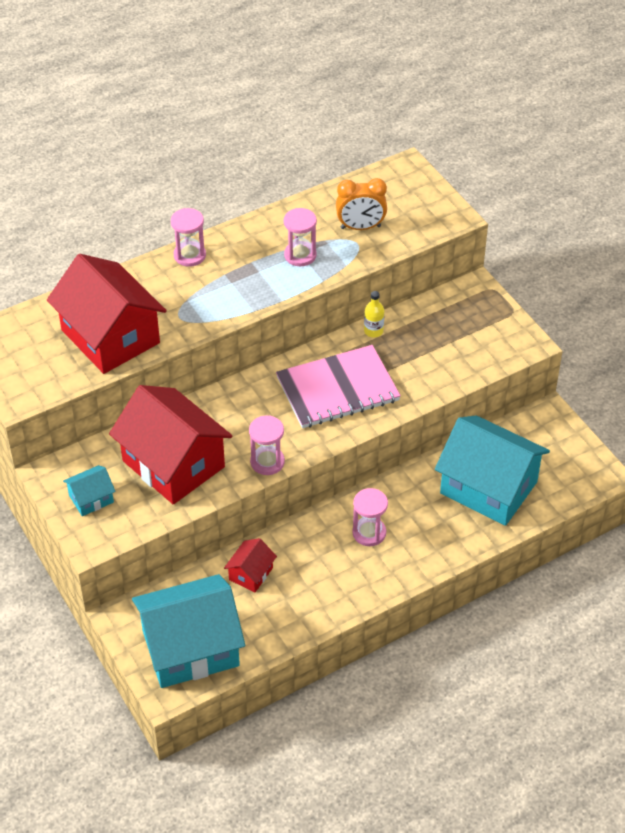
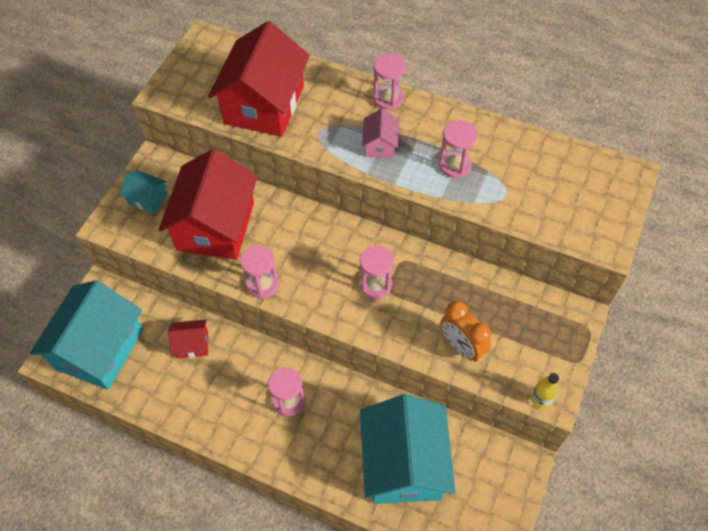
camera: 55 degrees right, 10 degrees up
(190, 648) = (99, 349): turquoise house -> turquoise house turned 75 degrees clockwise
(234, 287) = (380, 145): none -> pink house
(337, 389) = (375, 285): pink notebook -> pink hourglass
(360, 227) = (526, 185): orange clock -> orange clock (461, 346)
(373, 331) = (459, 271): yellow bottle -> yellow bottle (541, 399)

